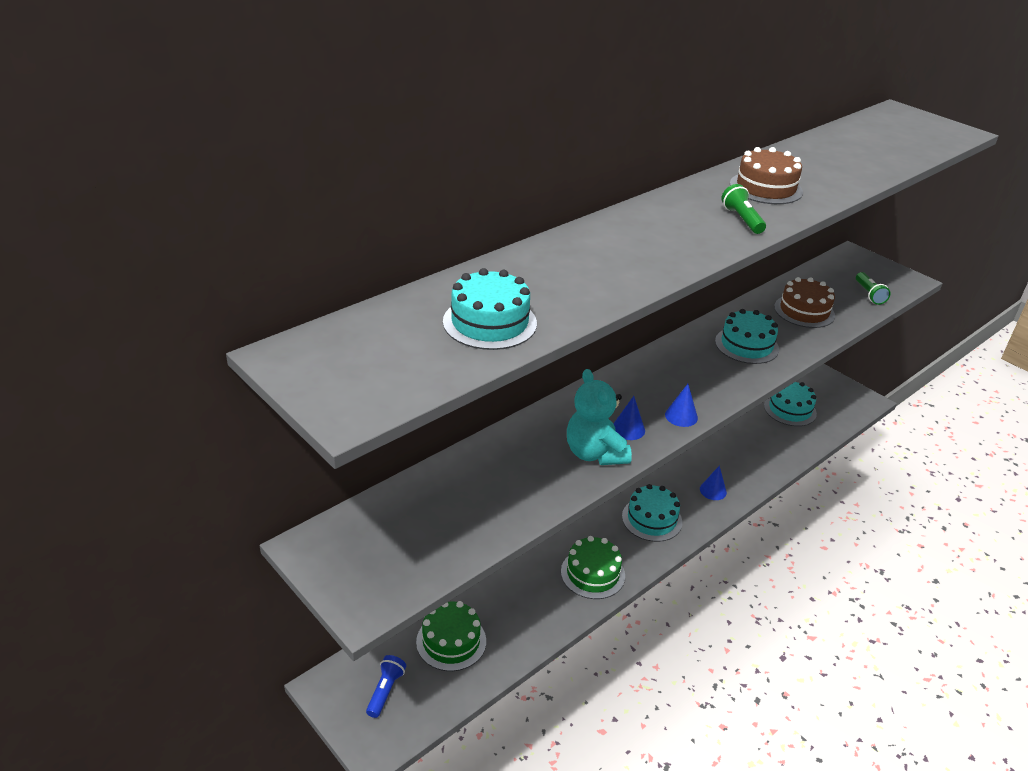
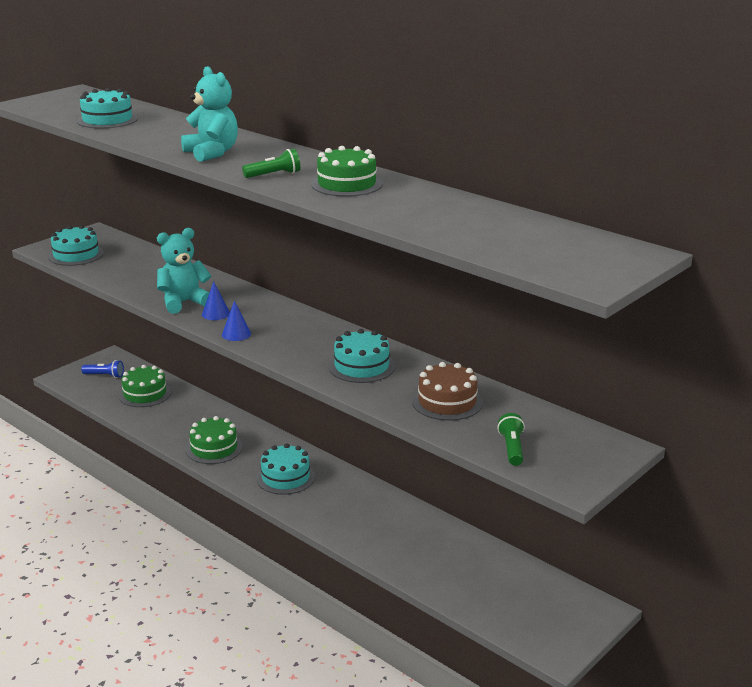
camera: 85 degrees right, 10 degrees down
(662, 249) = (212, 153): none -> turquoise teddy bear
(713, 490) = (334, 514): blue cone -> none
(766, 188) = (346, 184): brown cake -> green cake
(790, 409) = (503, 578): turquoise cake -> turquoise cake (76, 255)
(869, 294) = (512, 448): green flashlight -> green flashlight turned 105 degrees clockwise

